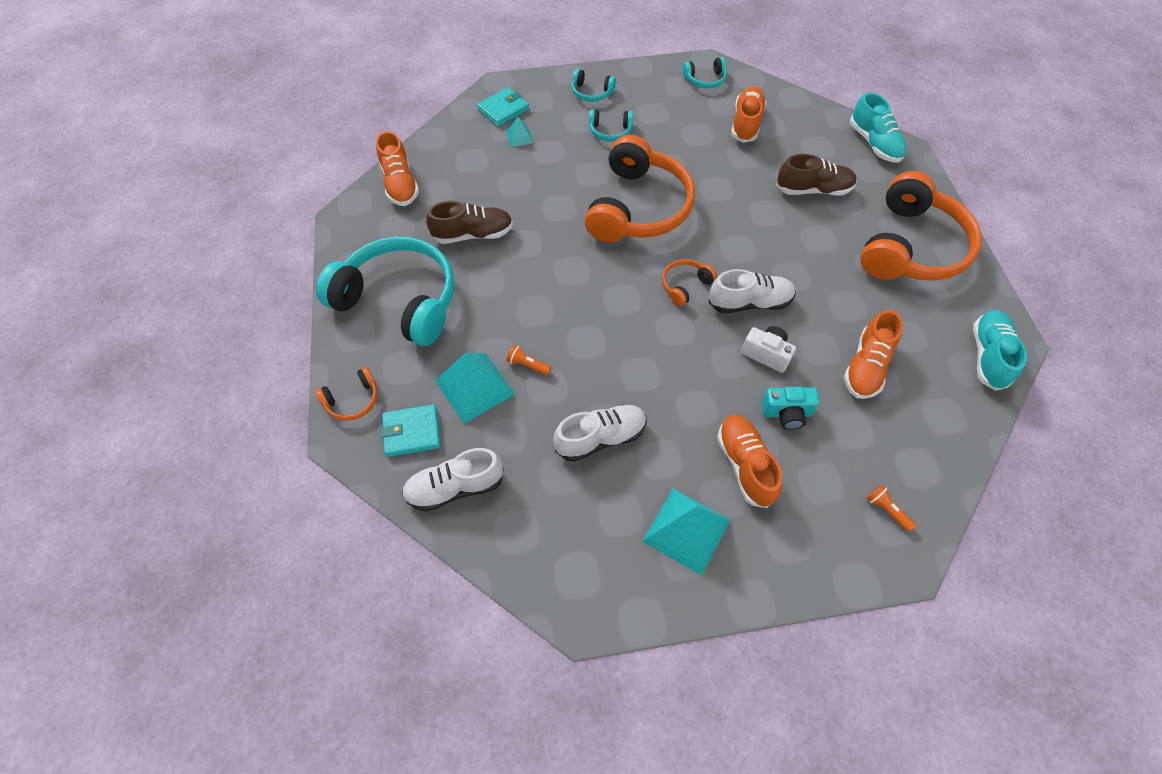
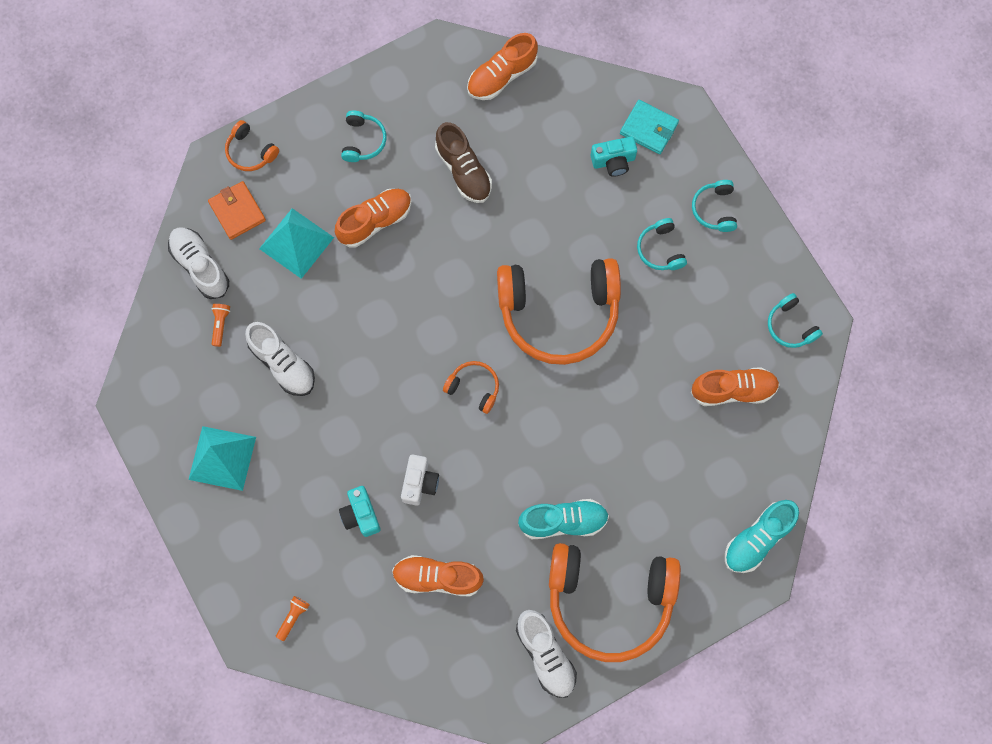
camera: 70 degrees right, 15 degrees up
(399, 300) = (363, 141): turquoise headphones -> turquoise headphones, size x0.42
(412, 432) = (237, 211): turquoise wallet -> orange wallet
(519, 137) = (613, 161): turquoise pyramid -> turquoise camera
(528, 365) = (334, 278): orange flashlight -> orange flashlight (220, 325)
(745, 465) = (297, 490): orange shoe -> orange shoe (375, 221)
(749, 303) = (475, 454): white shoe -> white shoe (545, 655)
(813, 190) = (655, 485): brown shoe -> none
(988, 356) = (491, 693): turquoise shoe -> turquoise shoe (563, 521)

